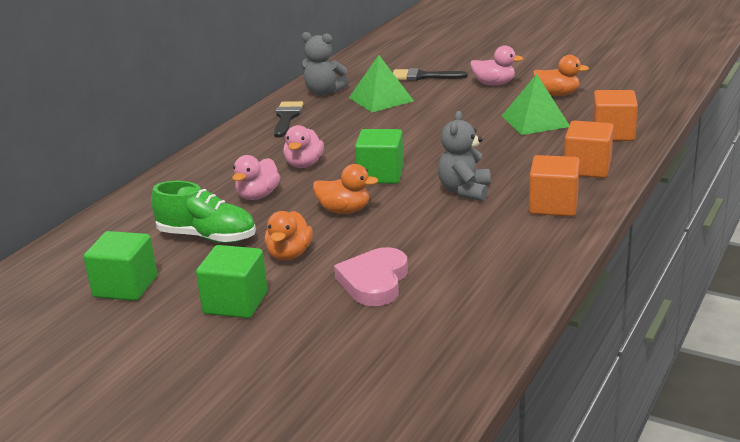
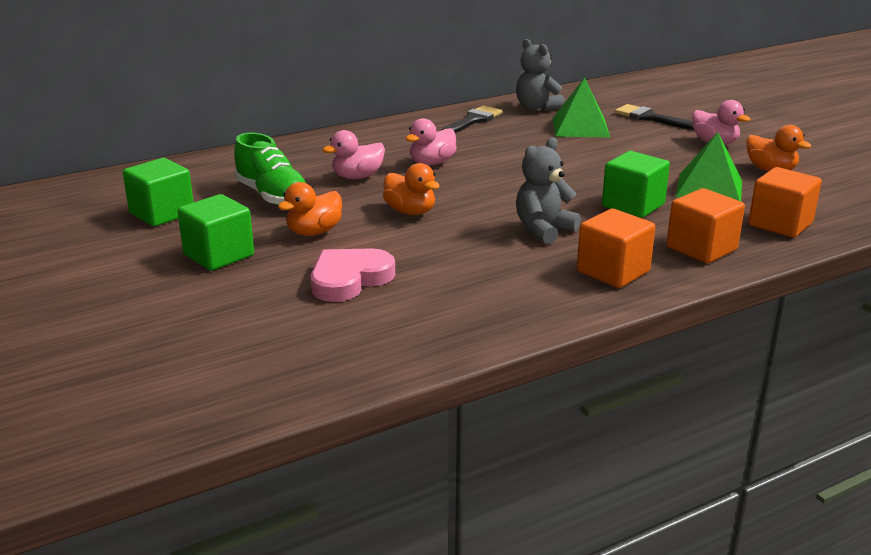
camera: 30 degrees right, 0 degrees up
(380, 175) = (485, 192): green cube -> green cube (633, 205)

